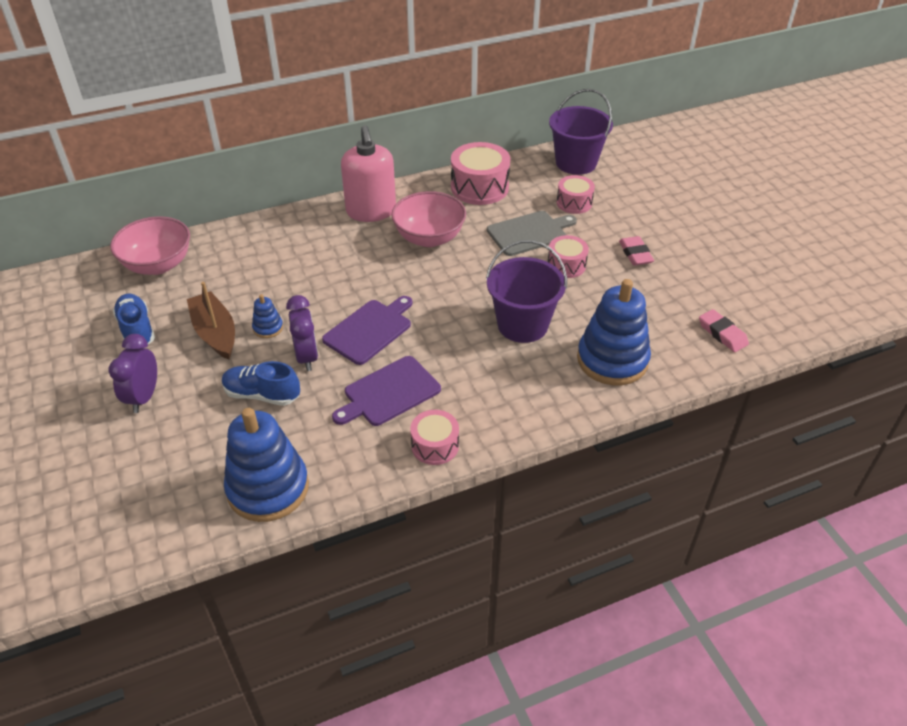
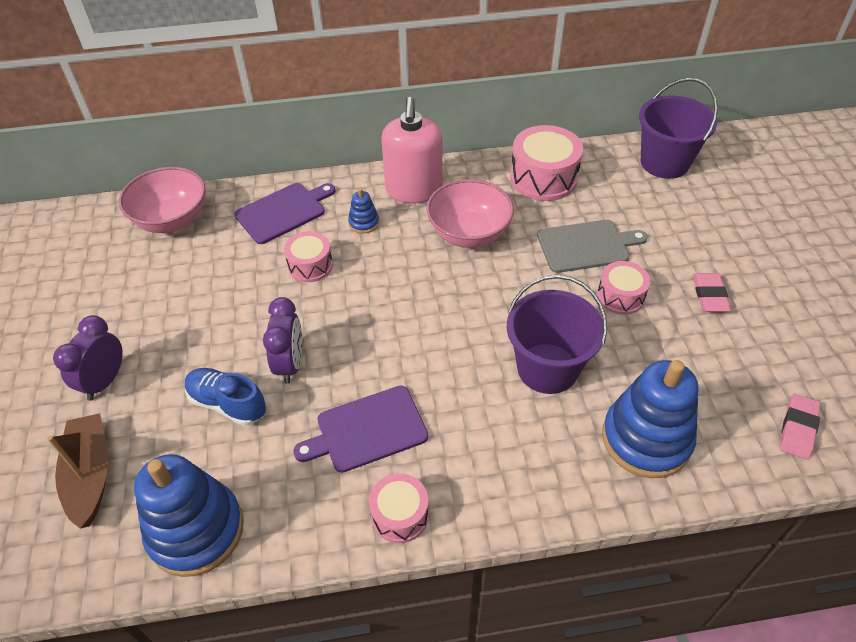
camera: 15 degrees right, 5 degrees up
(137, 329) = (125, 295): blue shoe -> none
(215, 333) = (203, 314): brown boat -> brown boat (90, 475)
(268, 328) = (260, 318): blue stacking toy -> blue stacking toy (364, 223)
(369, 330) = (369, 342): purple cutting board -> purple cutting board (283, 212)
(574, 203) = (650, 214): pink drum -> pink drum (310, 265)
(722, 333) = (798, 428): pink eraser -> pink eraser turned 45 degrees clockwise

